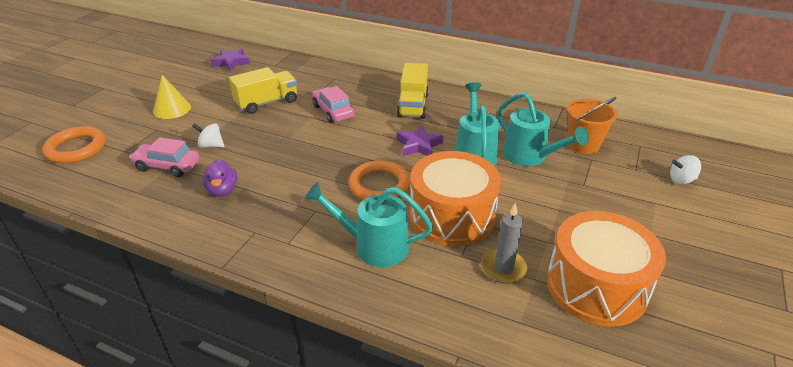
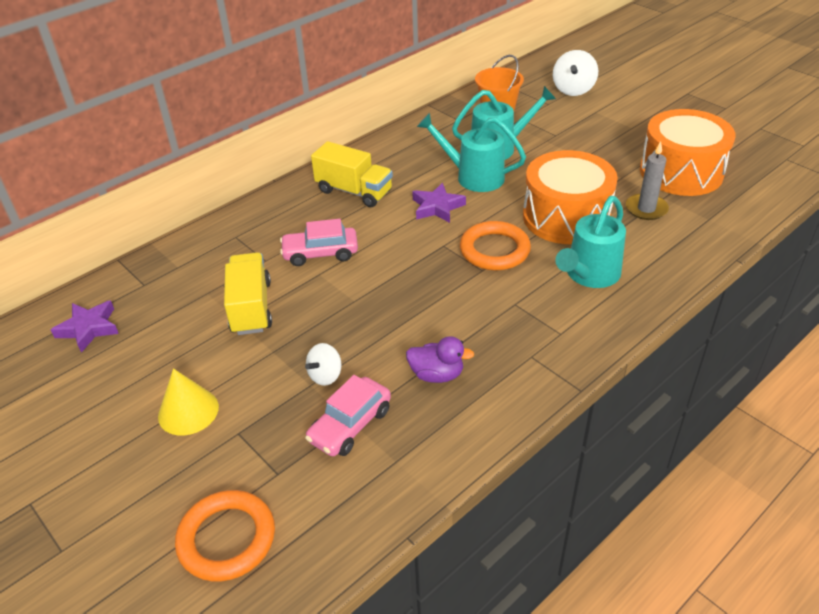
camera: 65 degrees left, 5 degrees up
(681, 180) = (573, 90): white spinning top -> white spinning top, size x1.59

